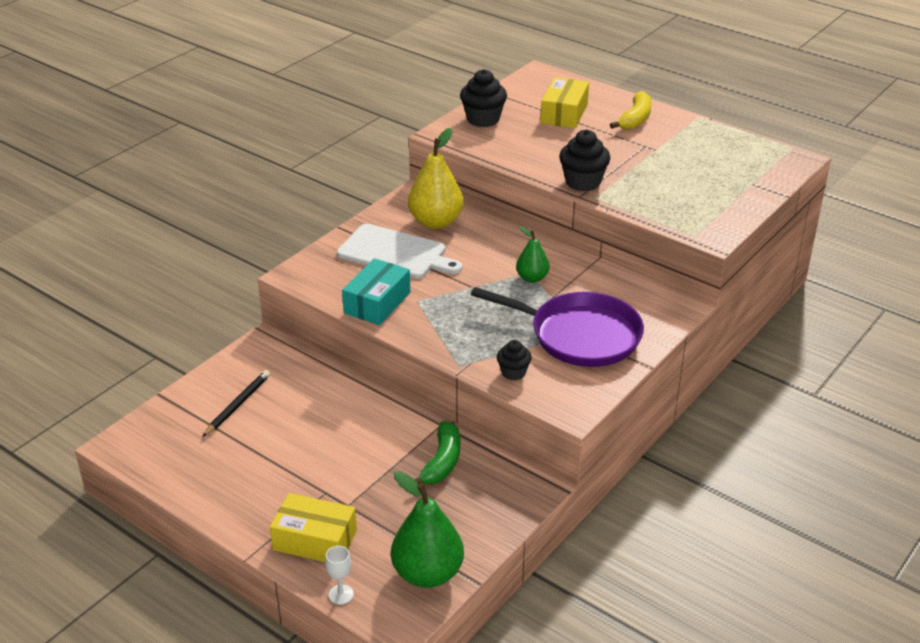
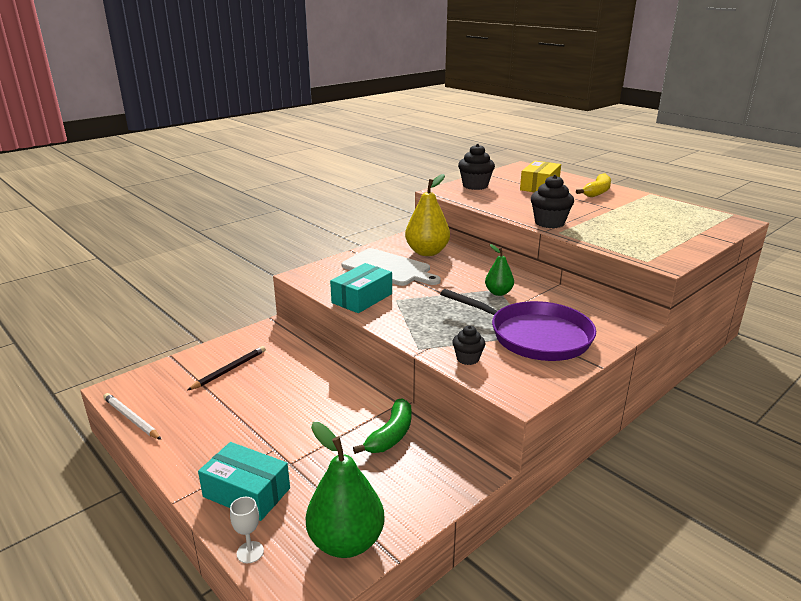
camera: 10 degrees right, 10 degrees down
(155, 477) = (131, 418): none -> white pencil
(315, 540) = (246, 492): yellow box -> turquoise box

